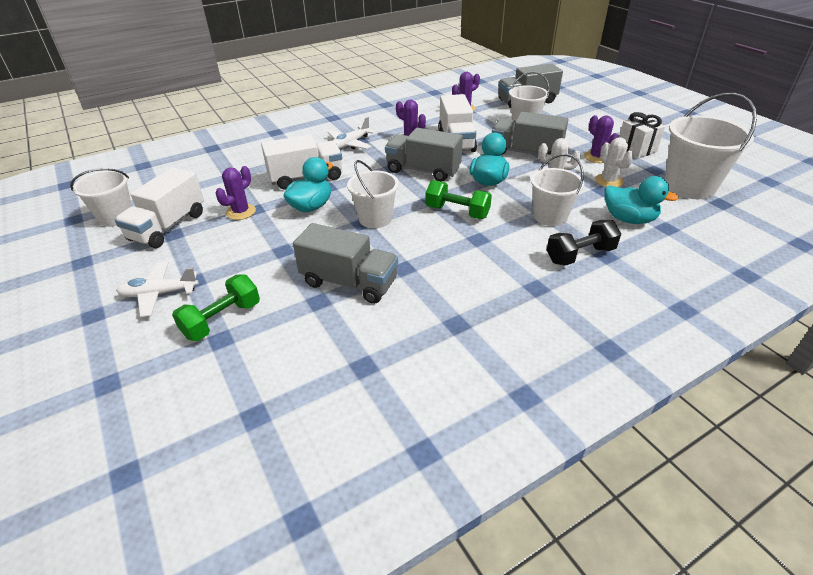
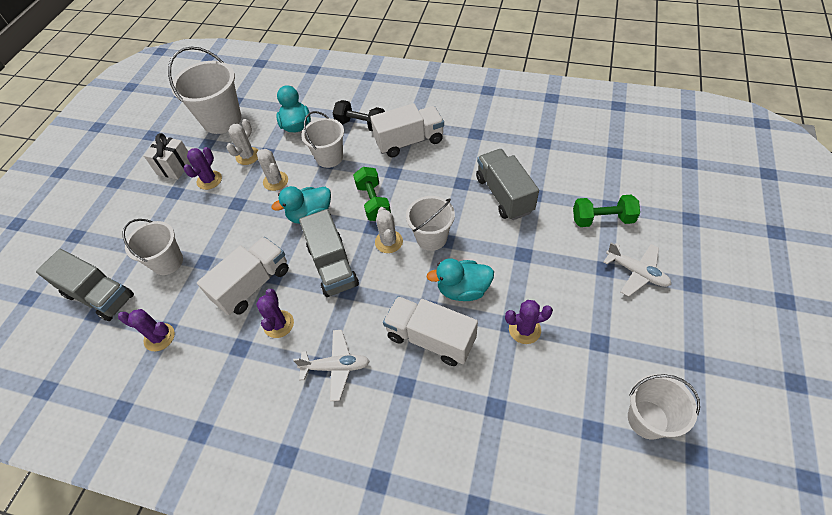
camera: 130 degrees left, 15 degrees up
(168, 226) = (600, 358): white truck -> white truck (409, 141)
(405, 199) = (389, 242): none -> white cactus
(525, 153) = (237, 223): grey truck -> none

